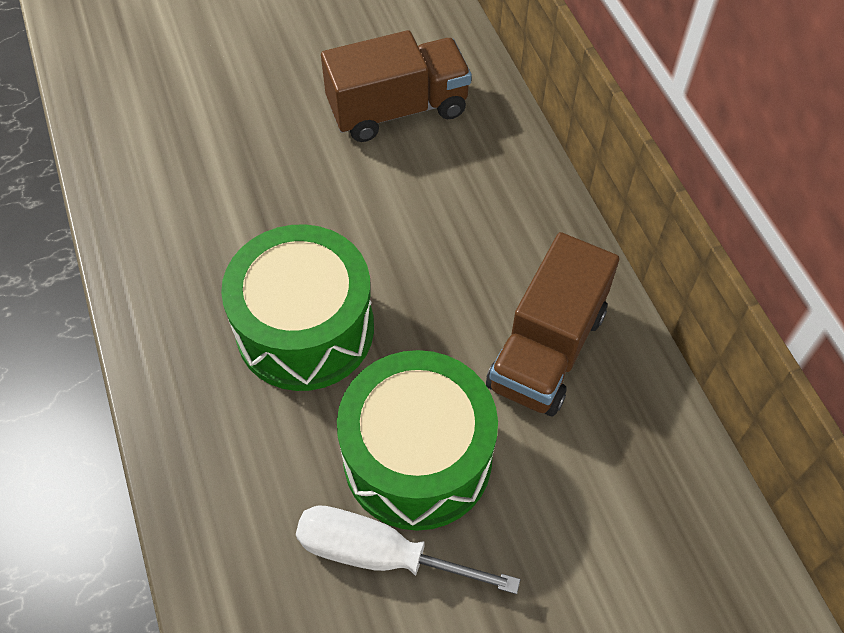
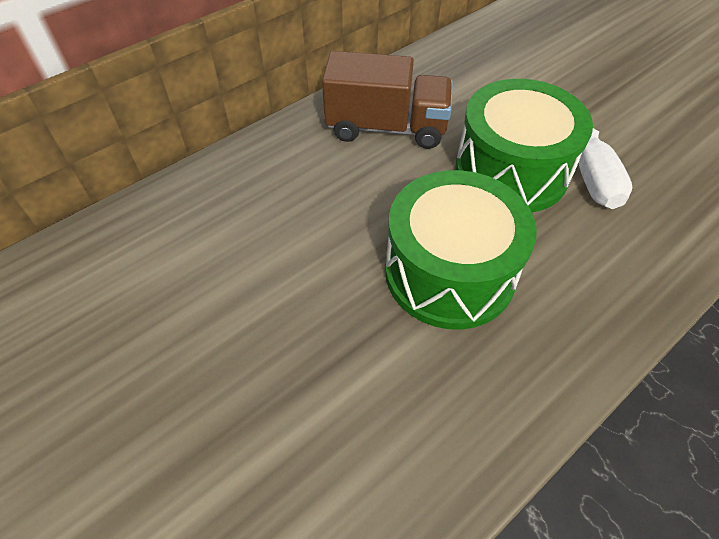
camera: 110 degrees left, 5 degrees down
(398, 109) = (159, 285): brown truck -> none

